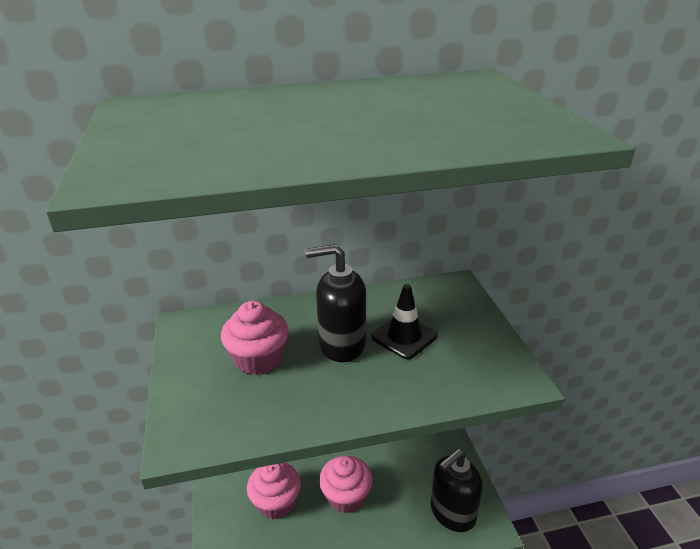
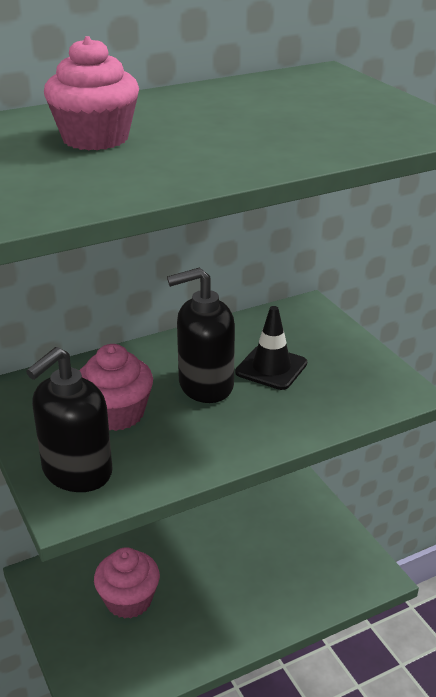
camera: 15 degrees left, 0 degrees up
(346, 496) = (210, 578): pink cupcake -> pink cupcake (95, 138)
(452, 513) = (335, 571): black soap dispenser -> black soap dispenser (76, 472)

